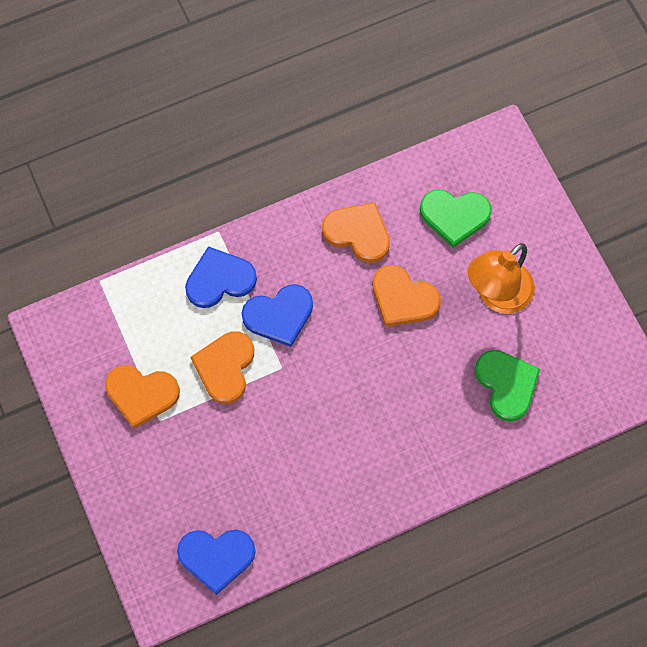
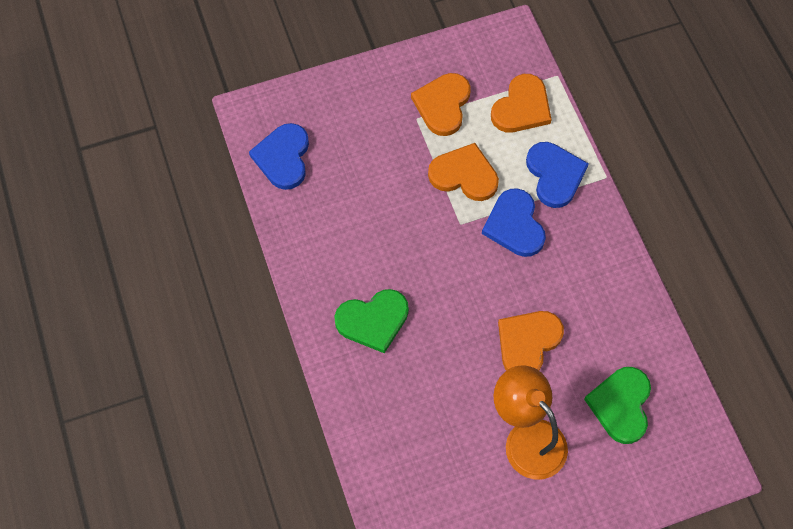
camera: 95 degrees right, 5 degrees down
(358, 233) = (602, 306): orange heart -> orange heart (522, 107)
(506, 384) = (426, 436): green heart -> green heart (373, 321)

